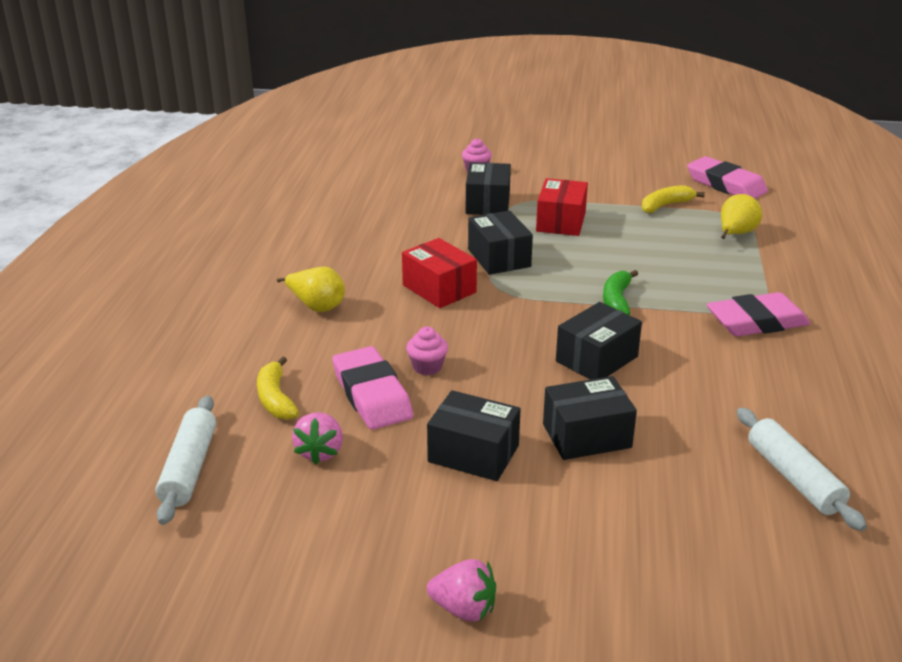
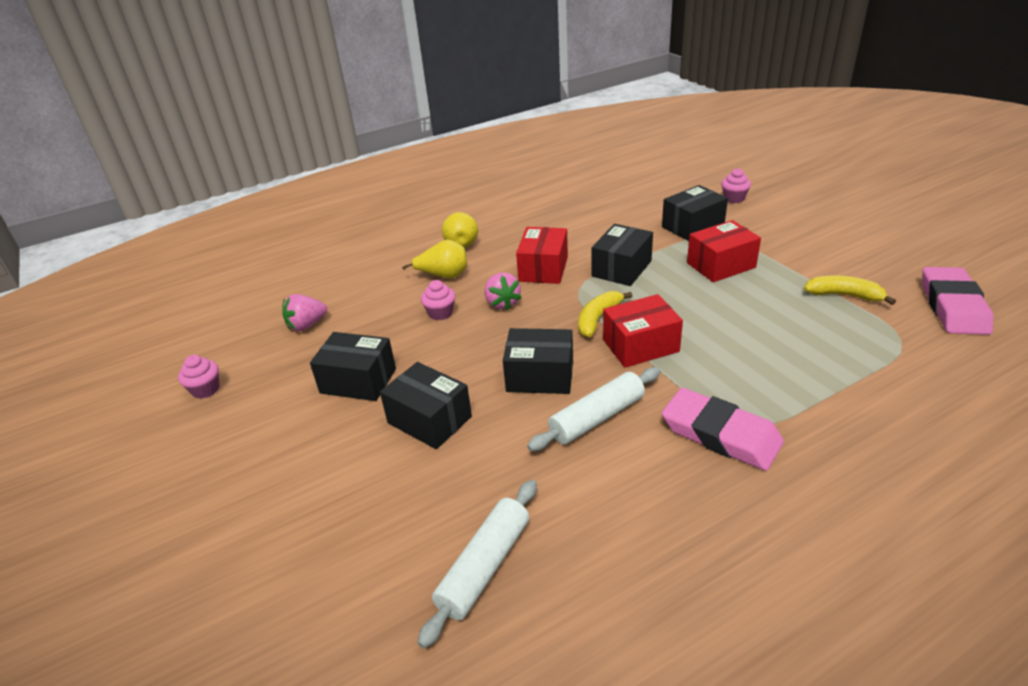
camera: 55 degrees right, 5 degrees up
(189, 468) = (254, 295): white rolling pin -> white rolling pin (597, 418)
(275, 399) = (346, 283): yellow banana -> yellow banana (598, 319)
(344, 562) = (206, 389): none -> pink cupcake
(372, 394) = (385, 310): pink eraser -> none
(464, 609) = (189, 459): pink strawberry -> pink strawberry (502, 303)
(473, 453) = (358, 381): black box -> black box turned 60 degrees counterclockwise
(617, 301) = (640, 345): green banana -> red box
(735, 234) = (864, 353): yellow pear -> yellow pear (444, 276)

